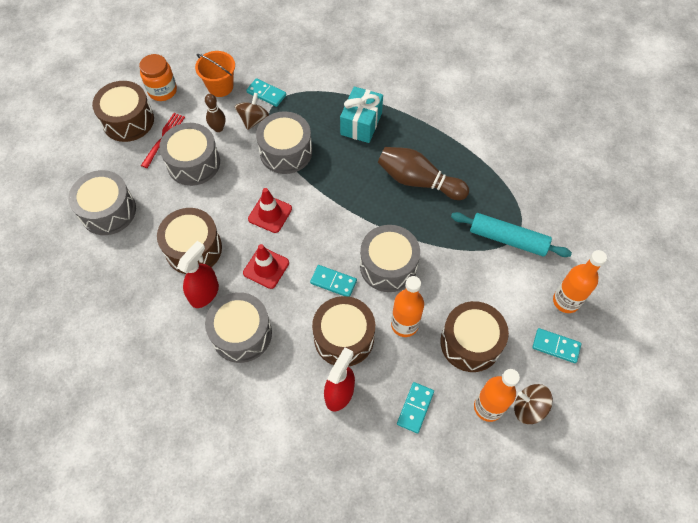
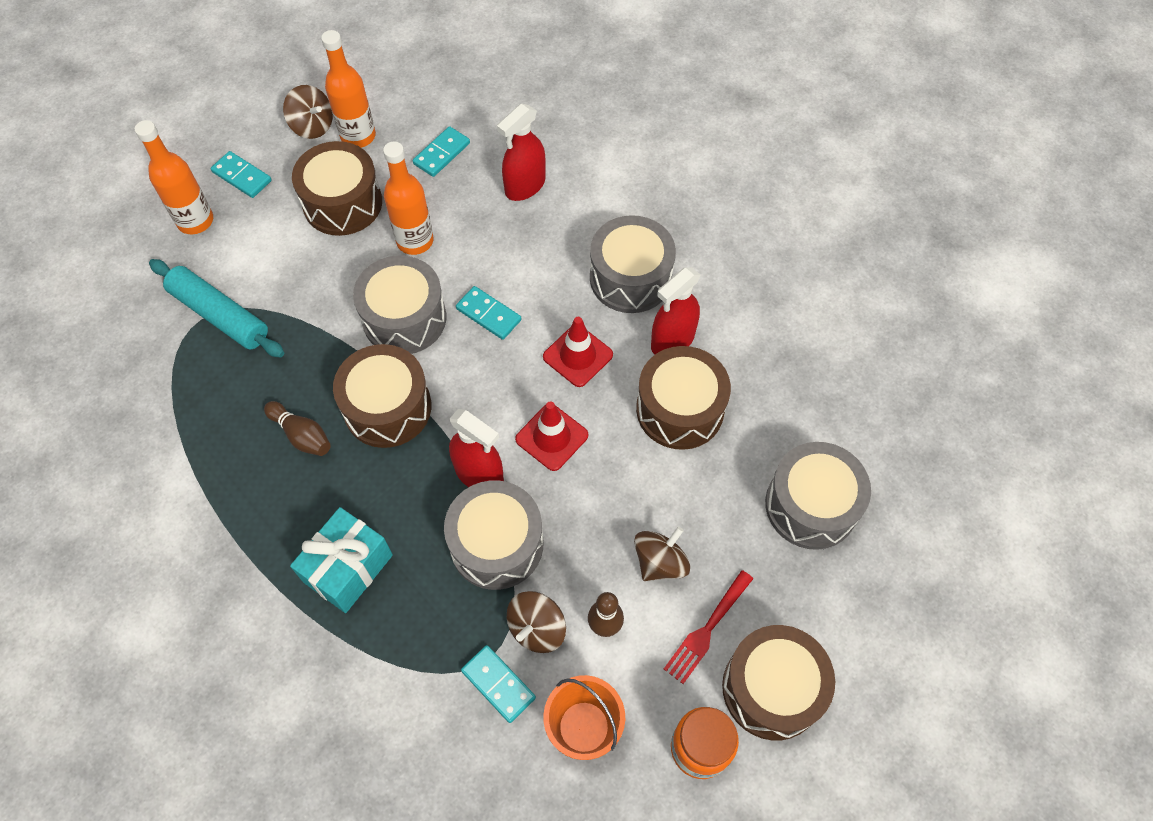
camera: 165 degrees left, 0 degrees up
(193, 163) = (660, 562): grey drum -> brown spinning top
(307, 184) = (479, 474): none -> red spray bottle
(344, 337) = (498, 244): brown drum -> brown drum (387, 407)
(418, 181) = (301, 435): brown bowling pin -> brown bowling pin, size x0.55

